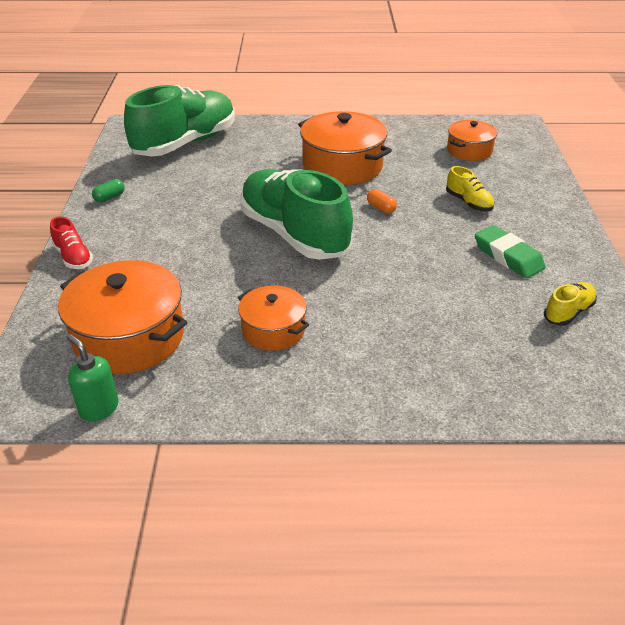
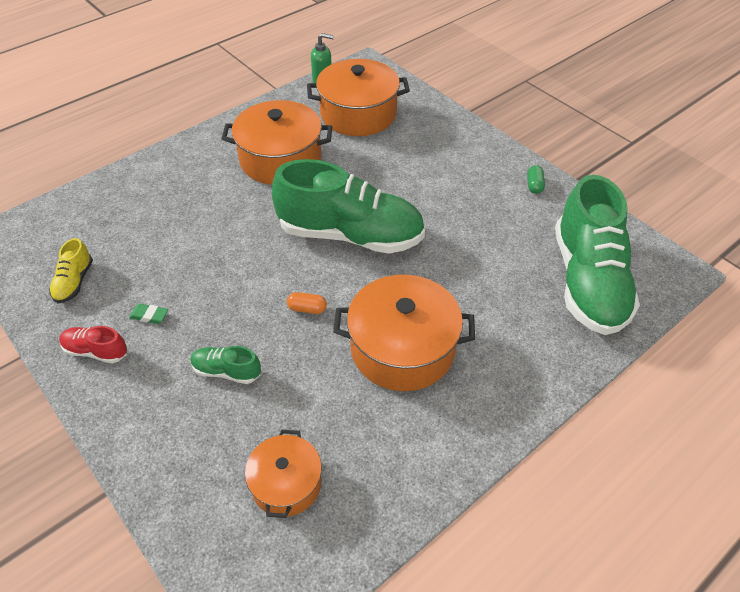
camera: 140 degrees right, 10 degrees up
(73, 257) = (469, 133): red shoe -> red shoe (96, 351)
(273, 330) = (280, 159): orange pot -> orange pot, size x1.71
(468, 202) = (227, 371): yellow shoe -> green shoe
(508, 256) = (149, 315): green eraser -> green eraser, size x0.51

